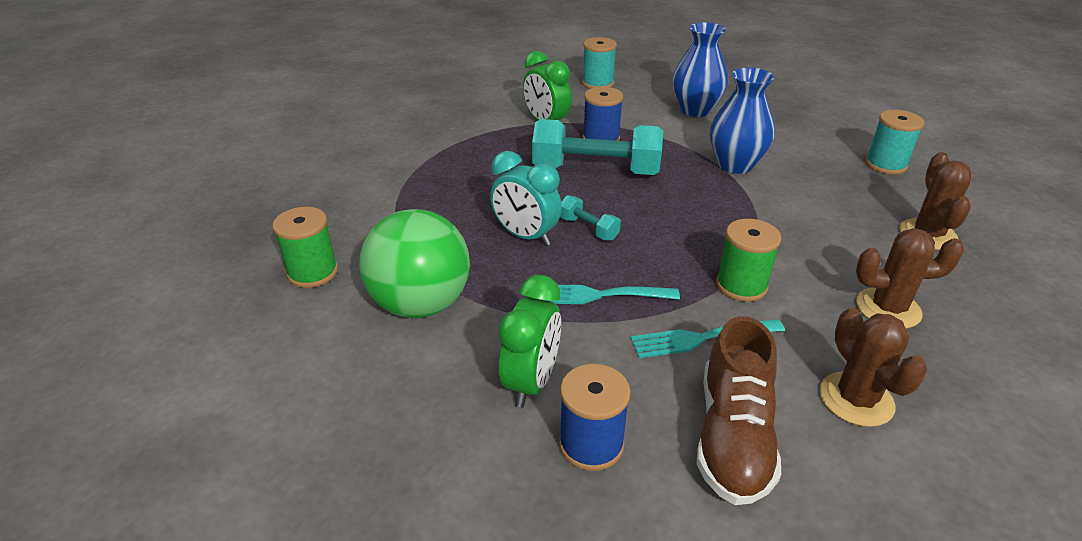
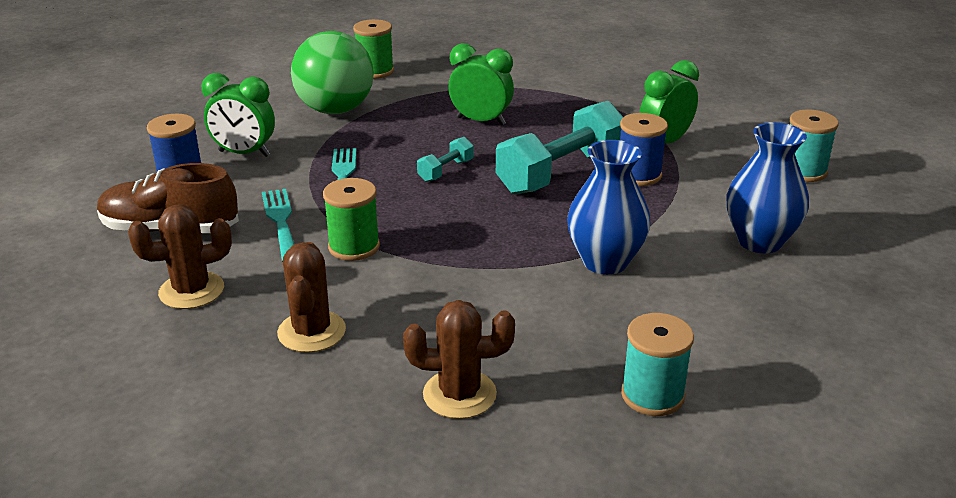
camera: 85 degrees right, 5 degrees down
(482, 204) = (481, 121): none -> green clock
(526, 236) = (429, 143): turquoise clock -> none
(596, 171) = (561, 173): turquoise dumbbell -> turquoise dumbbell turned 45 degrees clockwise

